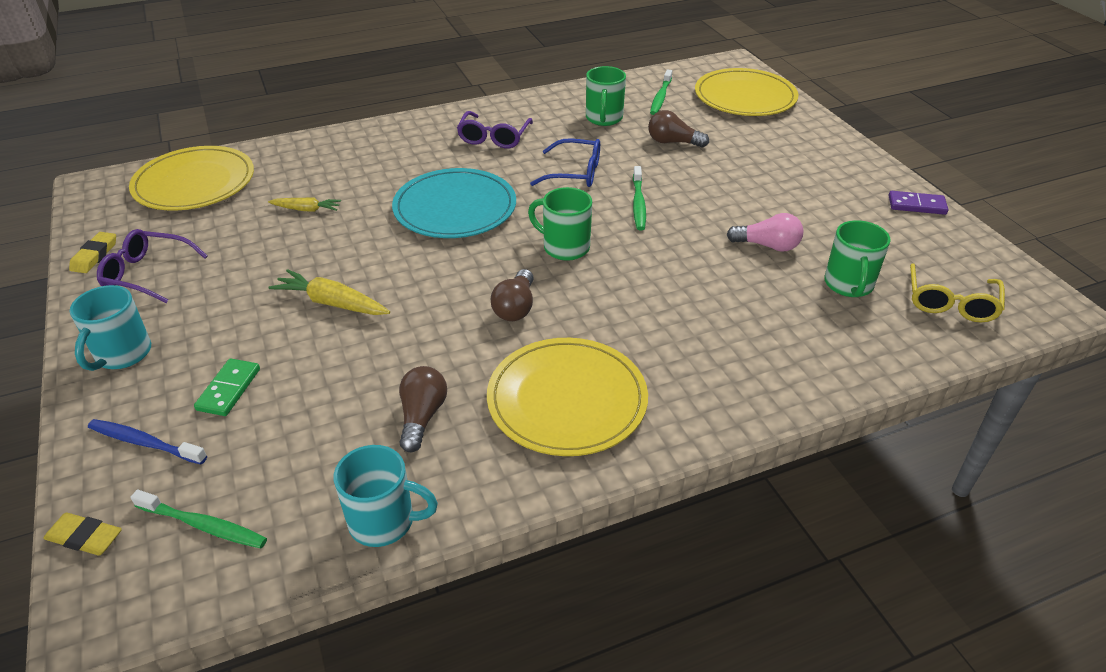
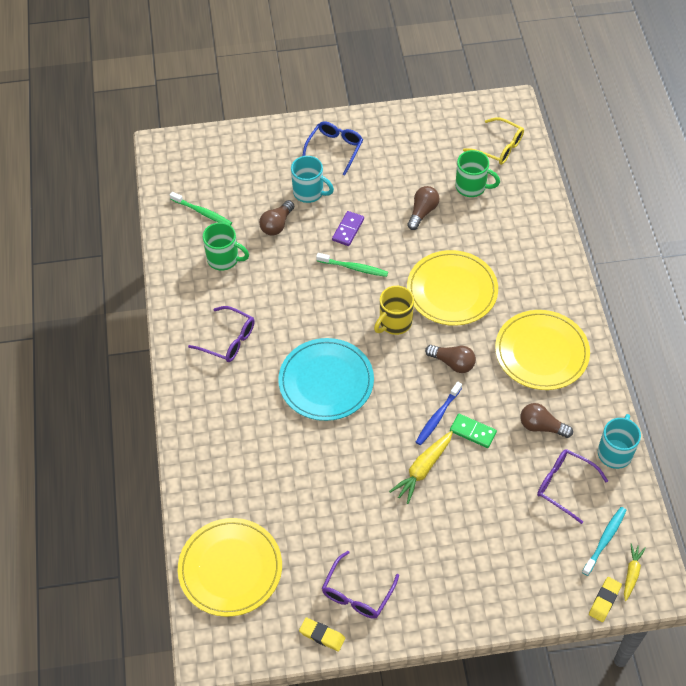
camera: 75 degrees left, 15 degrees up
(122, 354) = (449, 600): turquoise mug -> turquoise mug (309, 192)
(145, 443) = (536, 577): blue toothbrush -> blue toothbrush (437, 417)
(204, 525) = (605, 540): green toothbrush -> turquoise toothbrush
(228, 389) = (497, 531): green domino -> green domino (472, 432)
(306, 209) = (298, 482): yellow carrot -> yellow carrot (631, 573)
(311, 458) = (564, 485): none -> purple glasses
(564, 247) = (394, 323): green mug -> yellow mug
(575, 173) = (301, 296): blue glasses -> blue glasses (335, 149)
(745, 97) = (223, 159): yellow plate -> yellow plate (452, 290)
(767, 246) = (422, 212): pink light bulb -> brown light bulb
(916, 205) = (400, 120): purple domino -> purple domino (348, 229)

